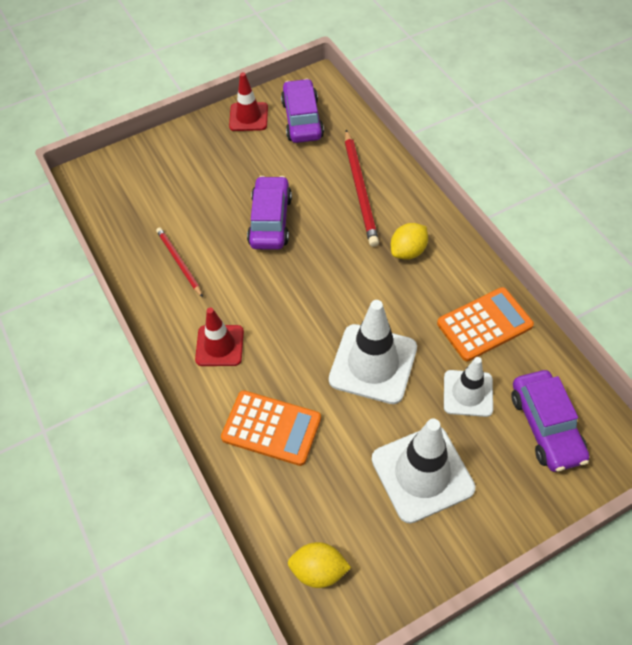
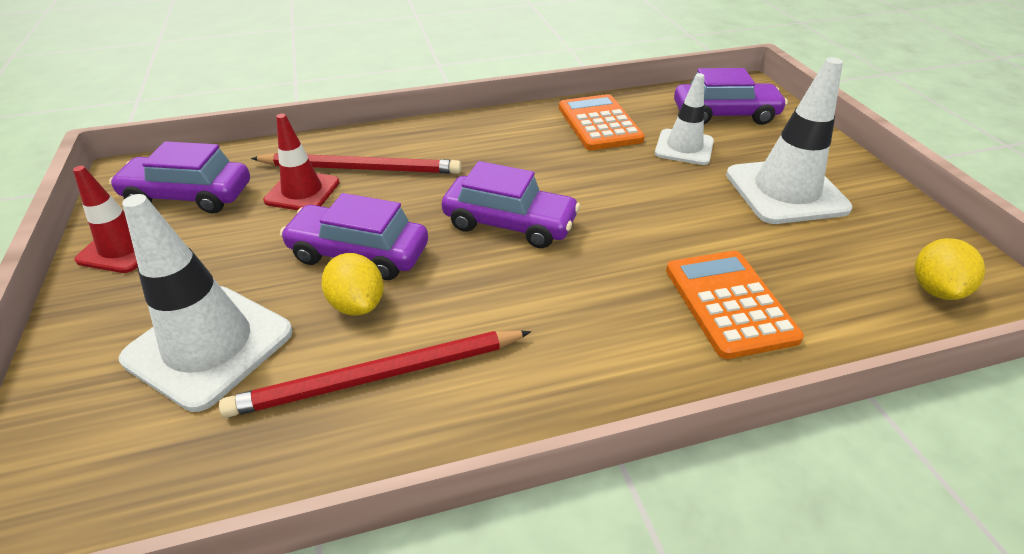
camera: 80 degrees left, 15 degrees down
(179, 262) = (378, 376): red pencil -> red pencil, size x1.62
(219, 346) = (575, 342): red traffic cone -> red traffic cone (302, 191)
(271, 428) = (729, 303): orange calculator -> orange calculator turned 45 degrees counterclockwise
(322, 290) = (509, 223): none -> purple car
(373, 364) = (636, 201): white traffic cone -> white traffic cone (209, 345)
(408, 251) = (480, 151): yellow lemon -> yellow lemon (357, 304)

